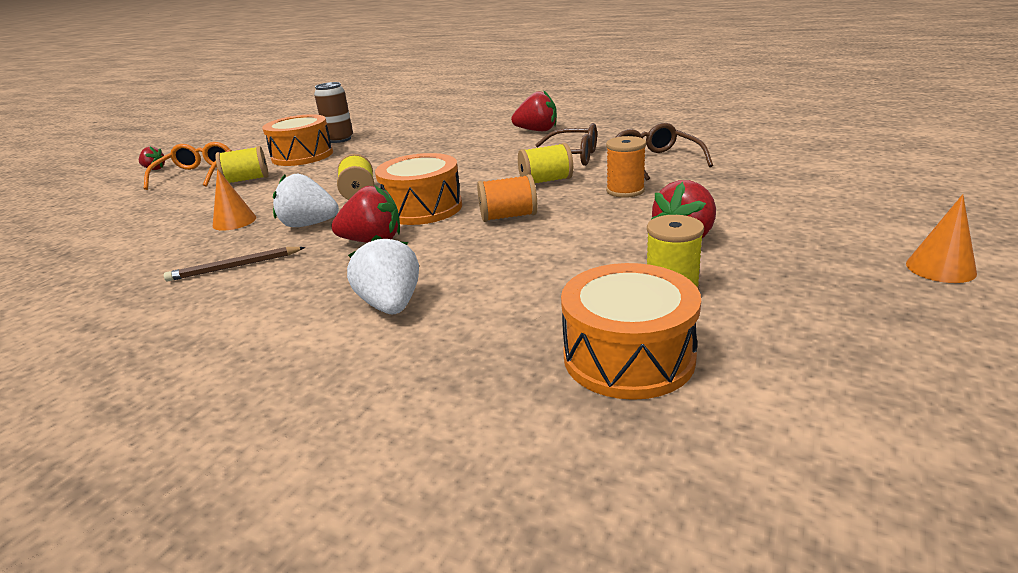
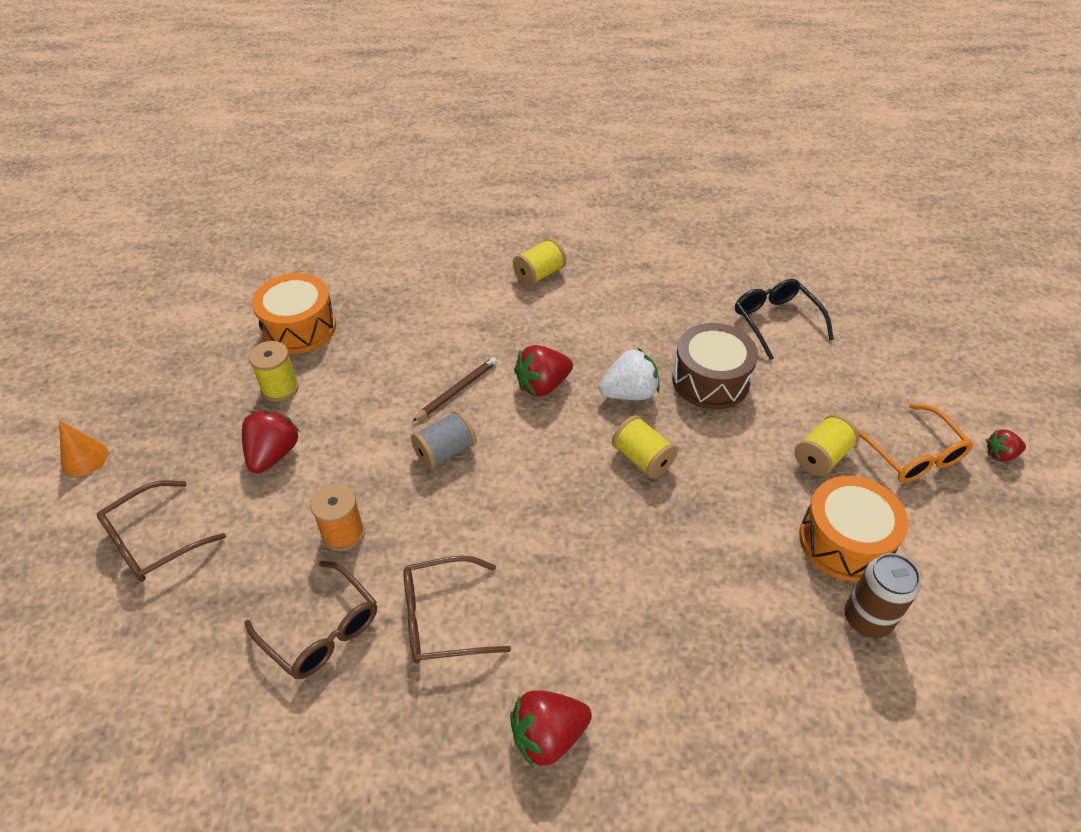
camera: 150 degrees right, 20 degrees up
(101, 247) = (775, 321): none -> black glasses
(234, 221) = (710, 380): orange cone -> brown drum
(235, 267) = (622, 330): brown pencil -> brown pencil (457, 390)
(391, 305) = (464, 327): white strawberry -> none
(422, 208) = (542, 446): orange drum -> none
(508, 216) = (445, 452): orange spool -> grey spool
(545, 181) = (443, 537): yellow spool -> yellow spool (539, 274)
(809, 205) = (152, 541): none -> brown glasses

